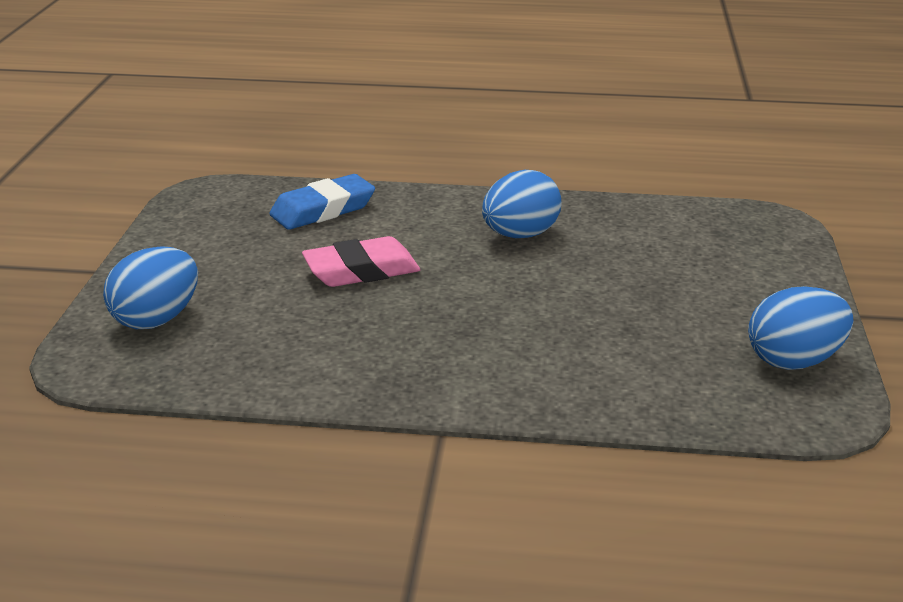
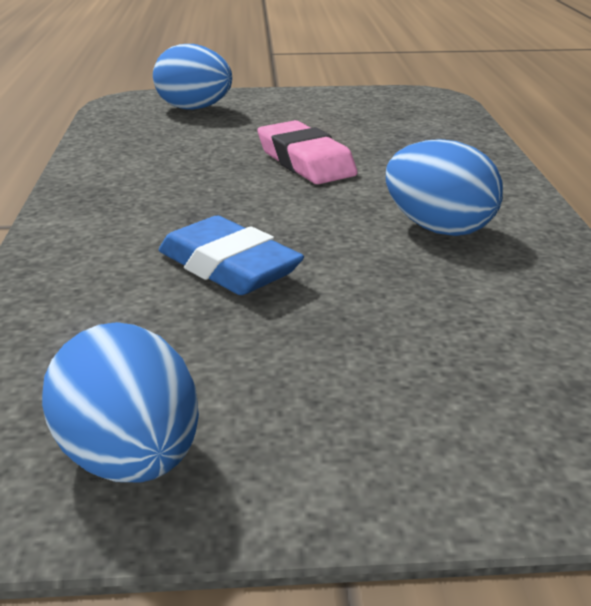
camera: 80 degrees right, 0 degrees up
(323, 210) = (426, 136): blue eraser -> blue eraser (228, 267)

